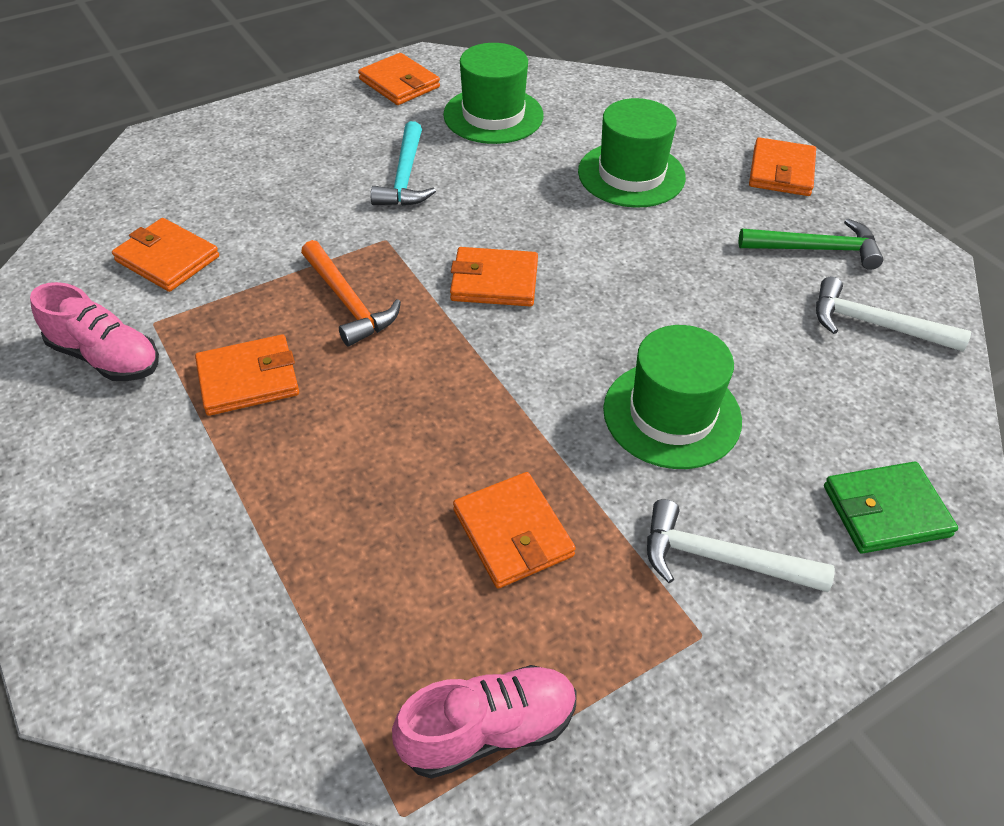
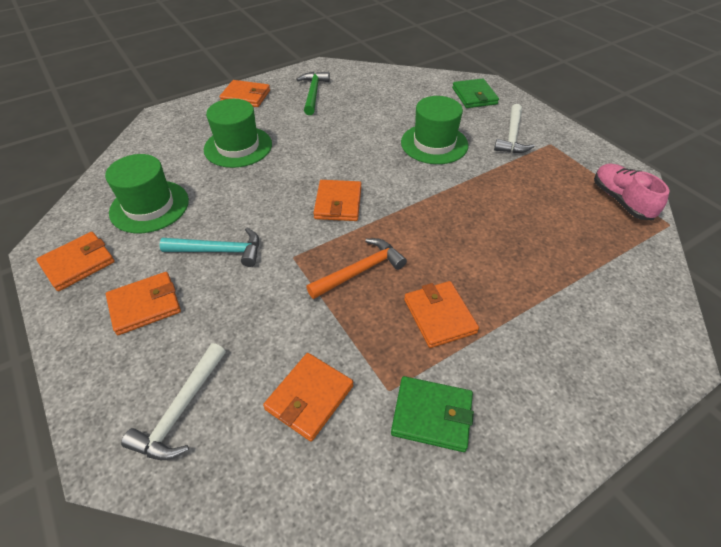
camera: 90 degrees left, 0 degrees up
(106, 357) = (432, 415): pink shoe -> green wallet
(512, 533) = (520, 194): orange wallet -> orange wallet (145, 305)
(874, 325) = (367, 85): white hammer -> white hammer (181, 410)

